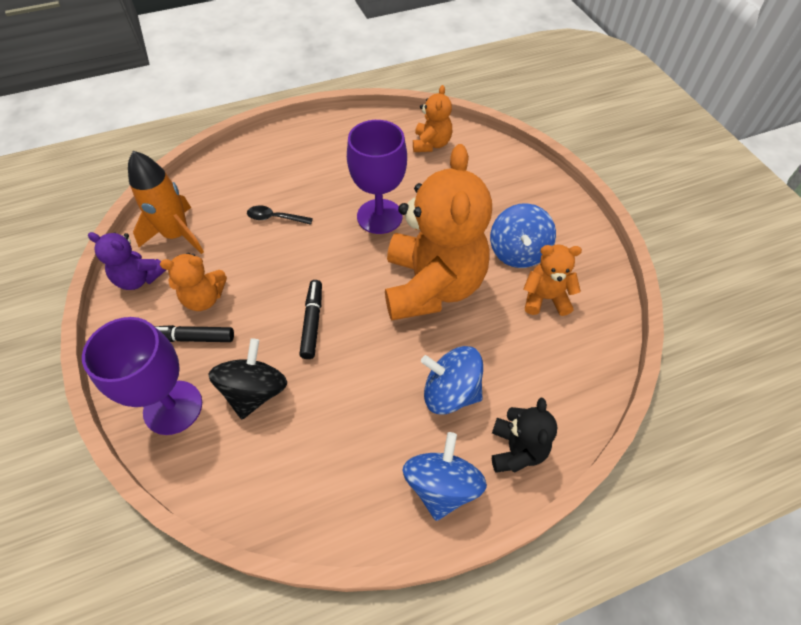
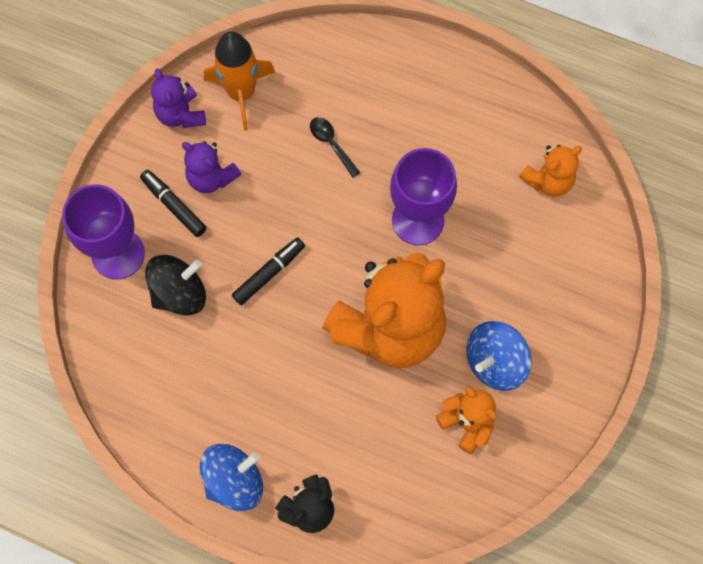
camera: 45 degrees right, 15 degrees up
(204, 298) = (211, 177): orange teddy bear -> purple teddy bear
(450, 392) = (309, 424): blue spinning top -> none

